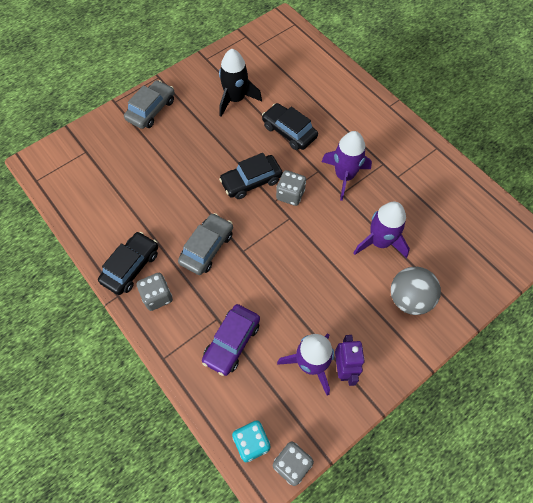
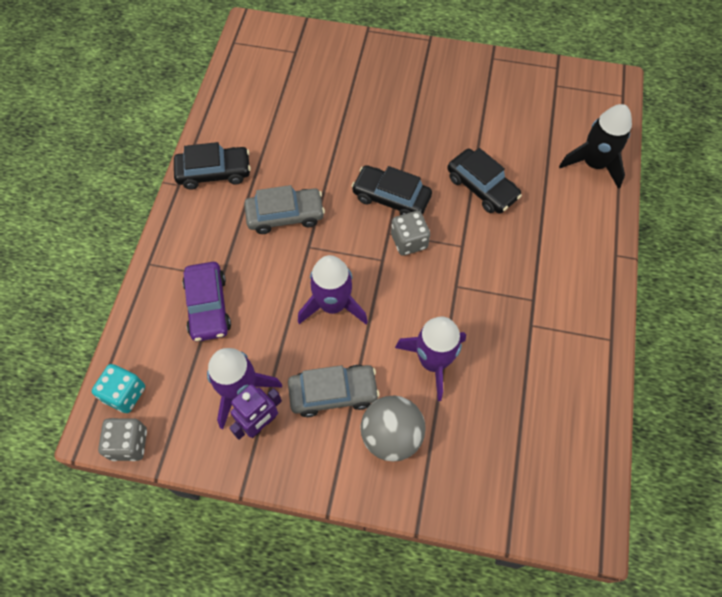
camera: 50 degrees right, 0 degrees up
(151, 110) = (387, 62): grey car -> grey car (333, 393)
(157, 296) = (203, 214): grey dice -> none
(232, 342) = (208, 306): purple car -> purple car turned 90 degrees counterclockwise
(235, 99) = (471, 116): black rocket -> black rocket (593, 164)
(289, 131) = (482, 187): black car -> black car turned 135 degrees clockwise
(344, 176) = (479, 273): purple rocket -> purple rocket (333, 304)

